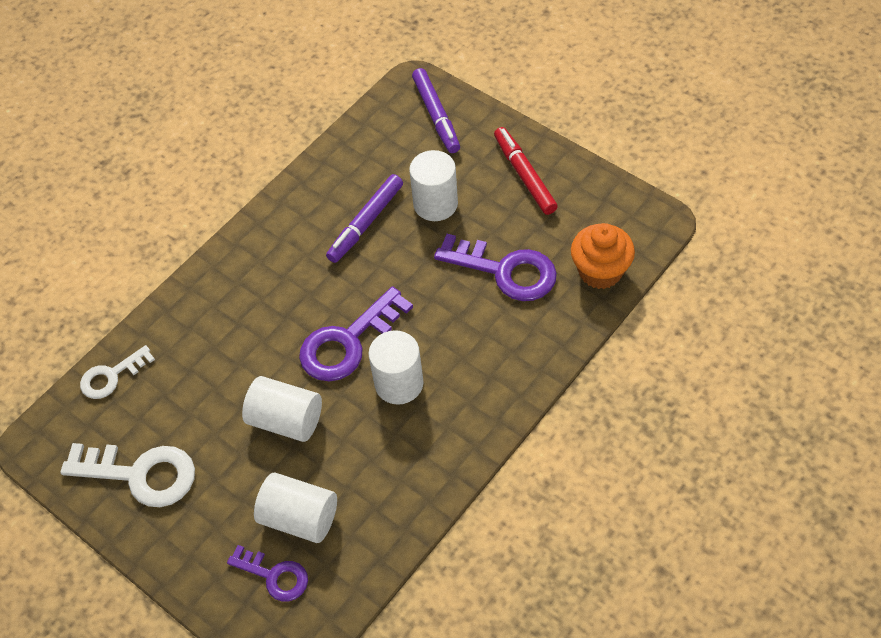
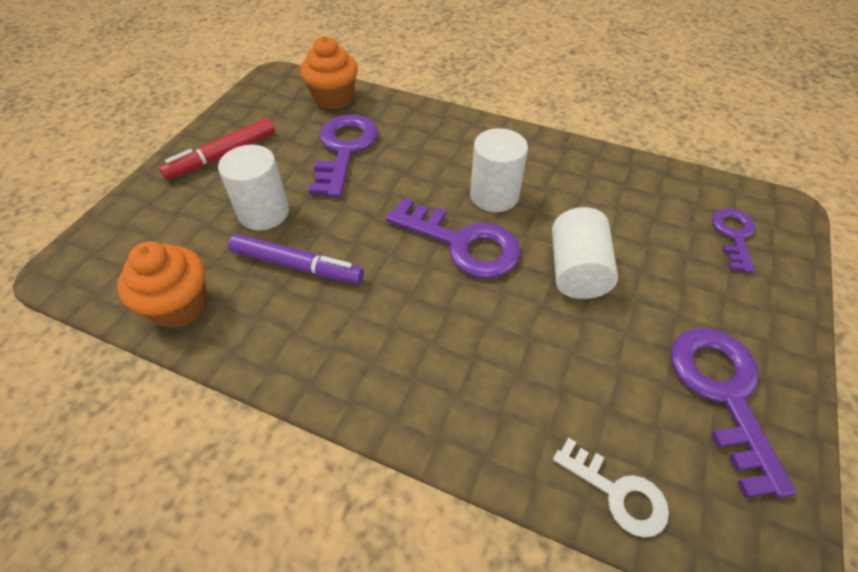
camera: 110 degrees left, 5 degrees down
(140, 474) = (722, 394): white key -> purple key
(299, 518) = (669, 232): white cylinder -> none
(353, 152) = (179, 306): none -> orange cupcake
(436, 116) = (125, 238): purple marker -> none

